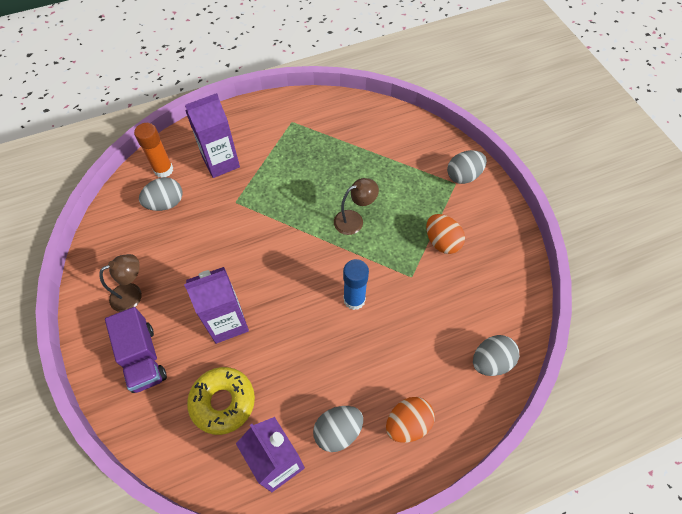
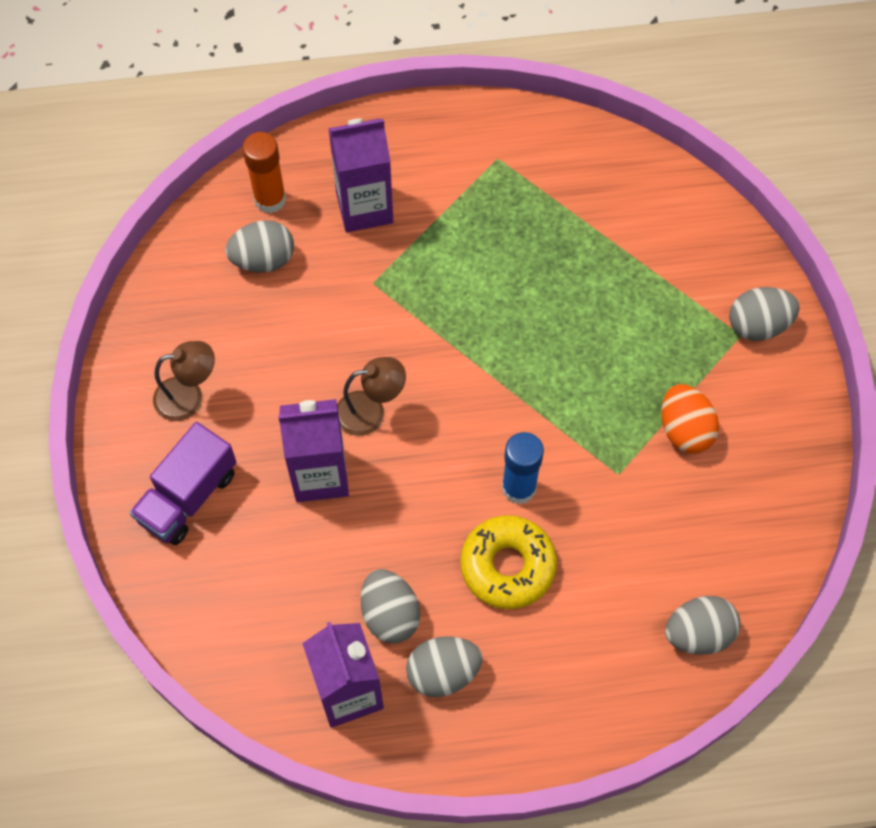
camera: 15 degrees right, 5 degrees up
(143, 358) = (188, 496): purple truck -> purple truck turned 45 degrees clockwise
(223, 402) = (290, 589): yellow donut -> yellow donut (507, 566)
(293, 401) = (390, 614): none -> grey egg
(354, 220) = (555, 359): brown lamp -> brown lamp (370, 412)
(408, 424) = (546, 688): orange egg -> none

